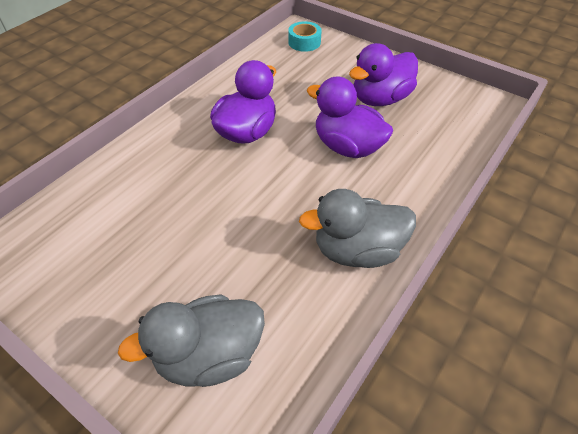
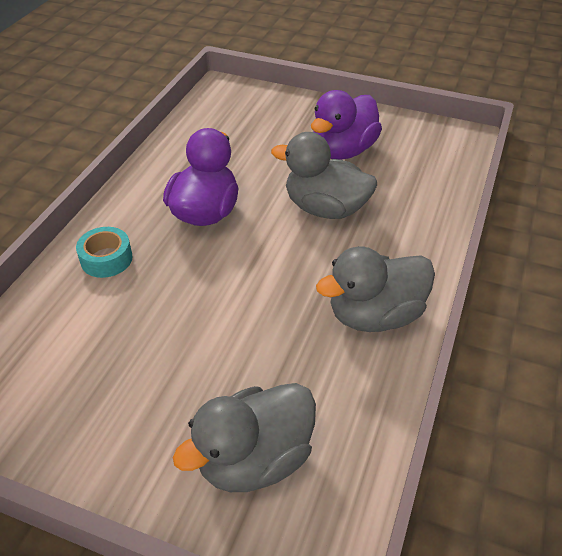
camera: 15 degrees left, 5 degrees down
(304, 42) = (234, 101): turquoise tape -> turquoise tape (106, 259)
(347, 147) = (325, 208): purple duck -> grey duck

